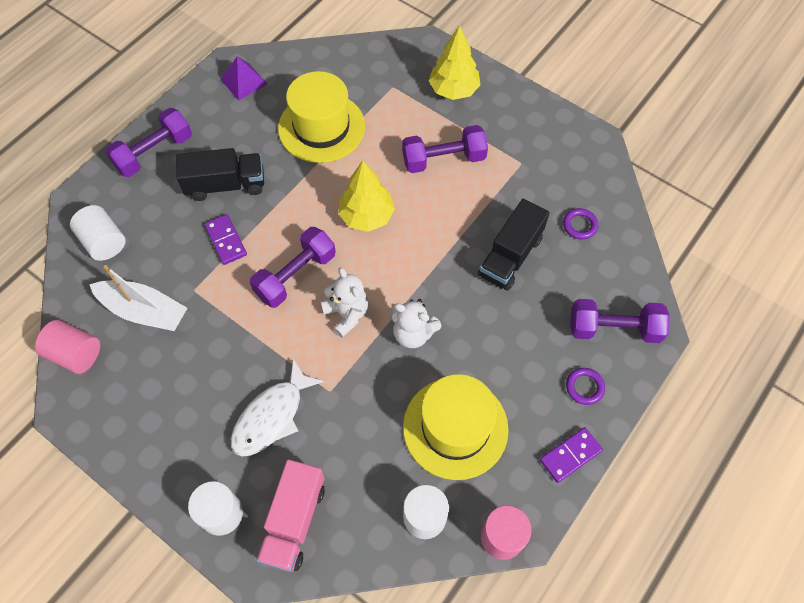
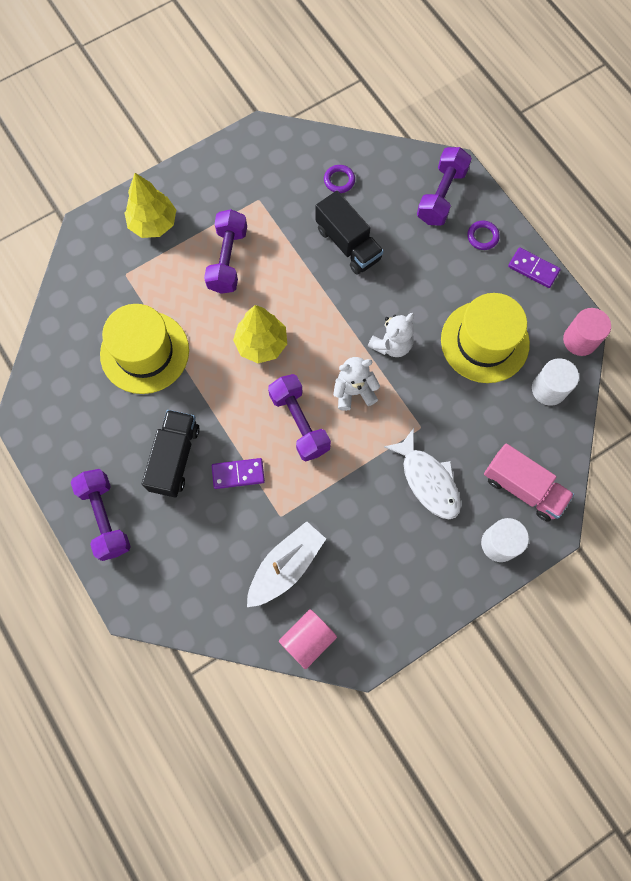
camera: 70 degrees left, 10 degrees up
(104, 242) = (194, 589): white cylinder -> none
(243, 81) = (53, 408): purple pyramid -> none
(570, 455) = (533, 269): purple domino -> purple domino turned 45 degrees counterclockwise

